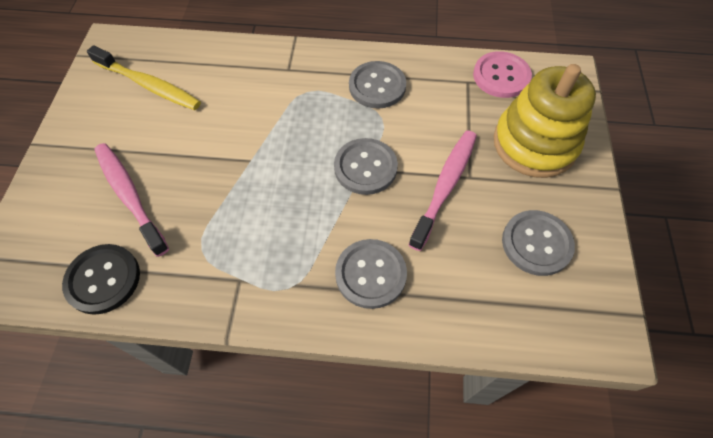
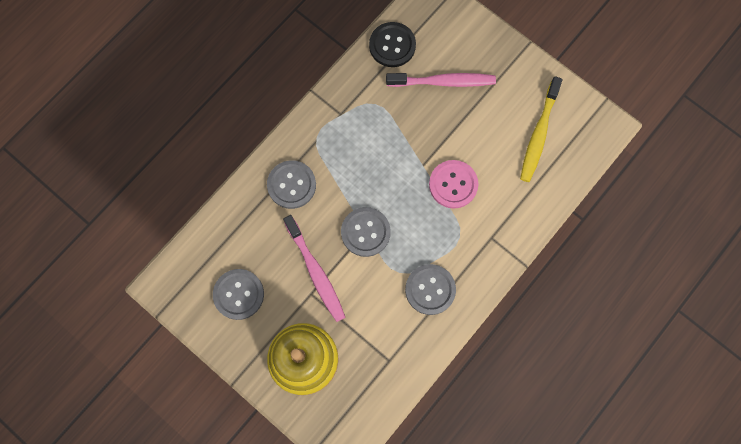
camera: 125 degrees right, 15 degrees up
(148, 85) = (539, 133): yellow toothbrush -> yellow toothbrush turned 45 degrees counterclockwise
(501, 76) = (376, 390): pink button -> pink button (453, 184)

